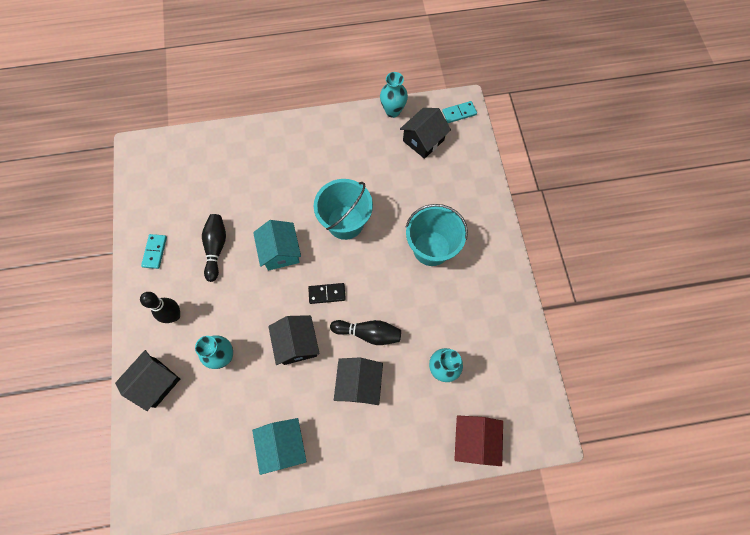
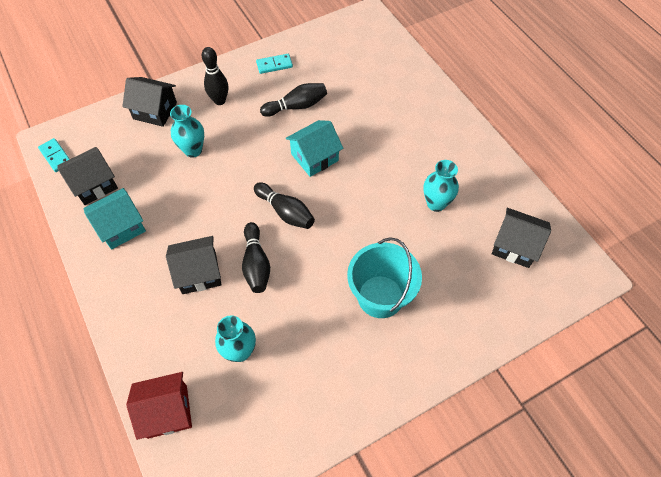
camera: 70 degrees right, 10 degrees down
(297, 344) = (224, 204): black house -> black house (94, 184)
(327, 294) = (285, 212): black domino -> black bowling pin
(345, 222) = (372, 202): turquoise bucket -> none
(393, 111) = (534, 202): turquoise vase -> turquoise vase (436, 203)
(459, 113) = (576, 273): turquoise domino -> turquoise domino (56, 156)

